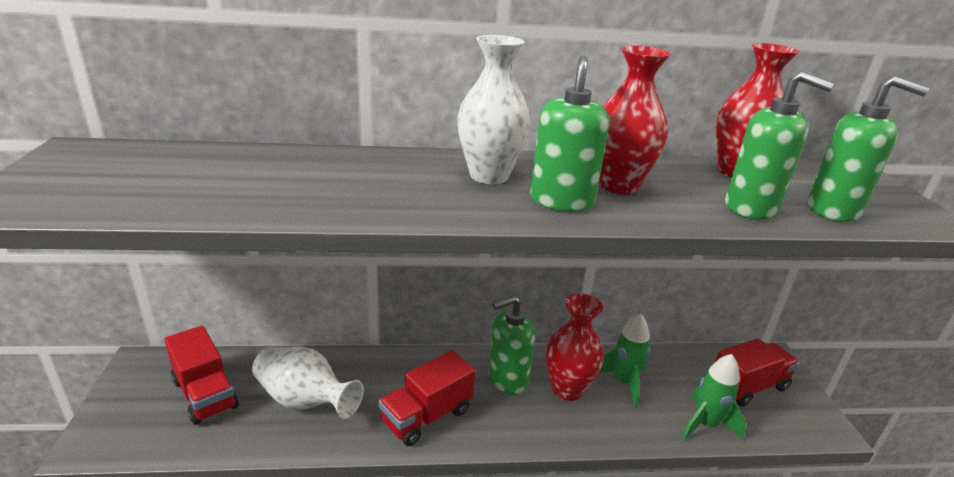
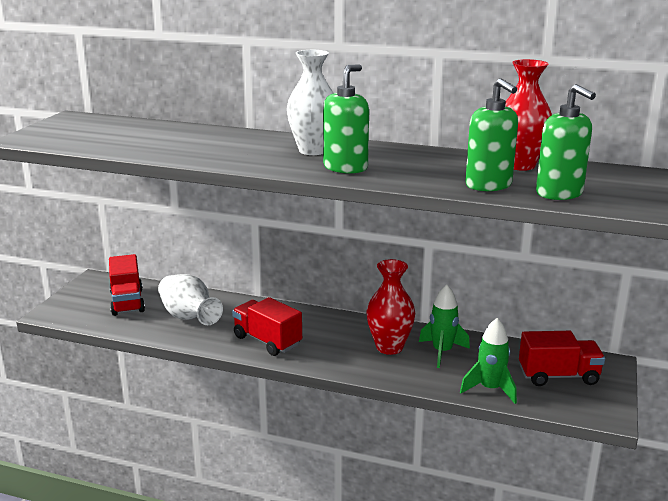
camera: 25 degrees right, 5 degrees down
(427, 416) = (267, 341): red truck -> red truck turned 60 degrees clockwise
(507, 379) = (345, 333): green soap dispenser -> none
(618, 186) = (402, 164): red vase -> none

